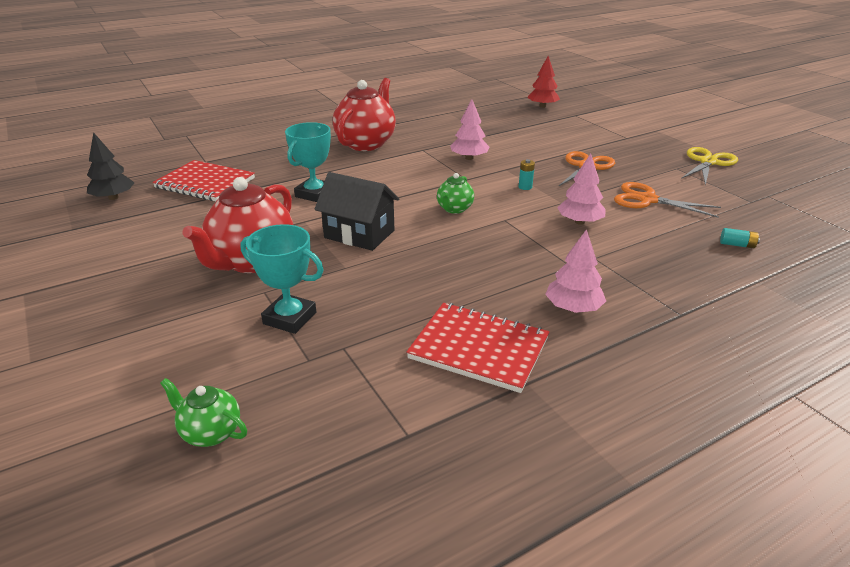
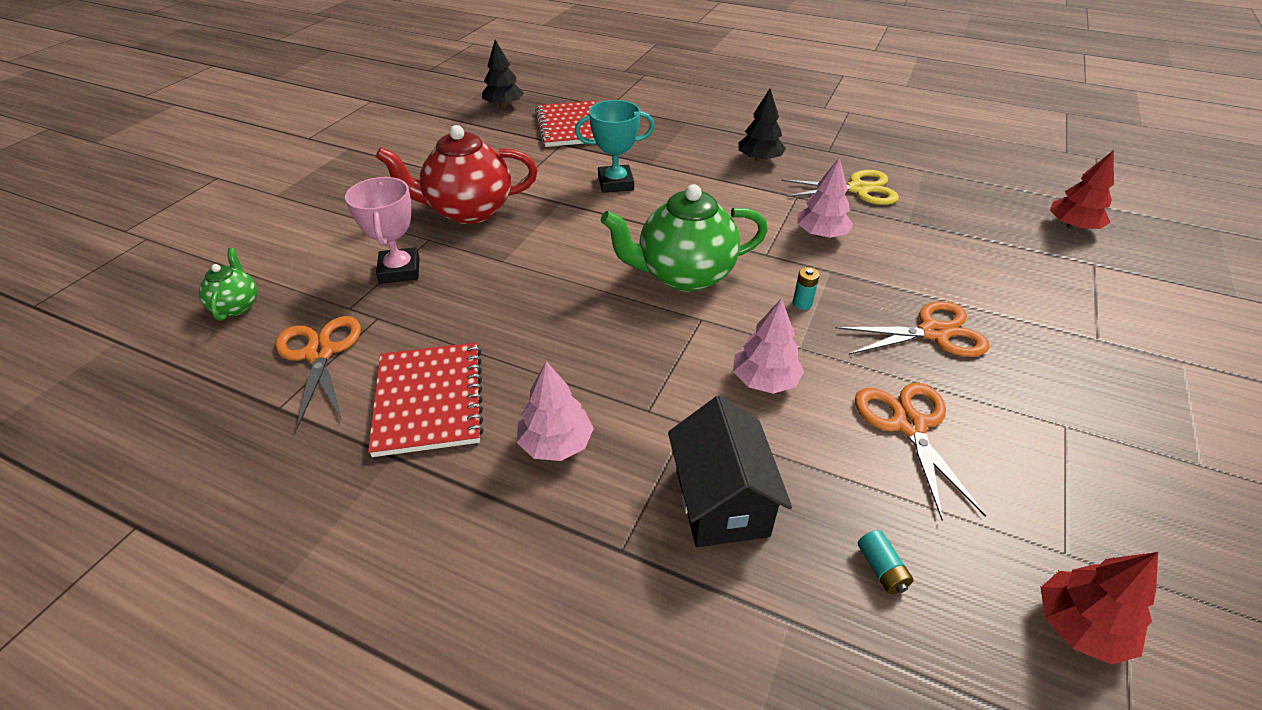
camera: 55 degrees right, 10 degrees up
(290, 318) = (399, 270): turquoise trophy -> pink trophy
(356, 392) = (320, 353): none -> orange scissors
(359, 234) = (568, 241): black house -> black house (721, 501)
(366, 143) = (759, 159): red teapot -> black tree
(454, 209) = (684, 275): green teapot -> green teapot, size x2.02
(708, 162) = (1148, 458): yellow scissors -> yellow scissors (858, 189)
(791, 216) = (1079, 626): none -> red tree

